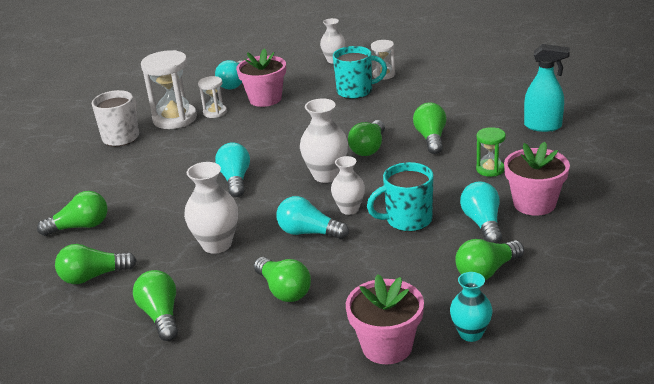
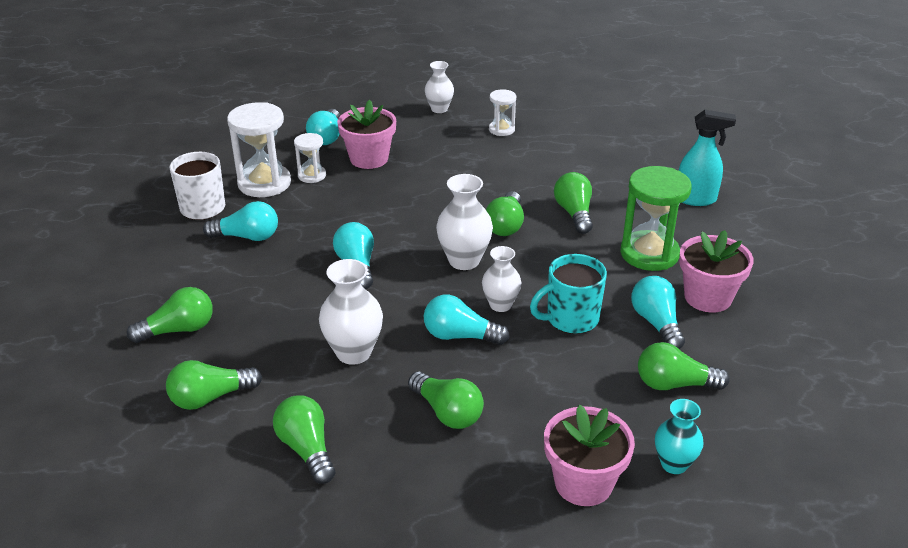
camera: 10 degrees left, 5 degrees up
(151, 158) = (247, 237): none -> turquoise light bulb
(356, 91) = (474, 151): turquoise mug -> none
(487, 271) = (674, 384): green light bulb -> green light bulb turned 45 degrees clockwise
(490, 169) = (649, 254): green hourglass -> green hourglass, size x1.85

